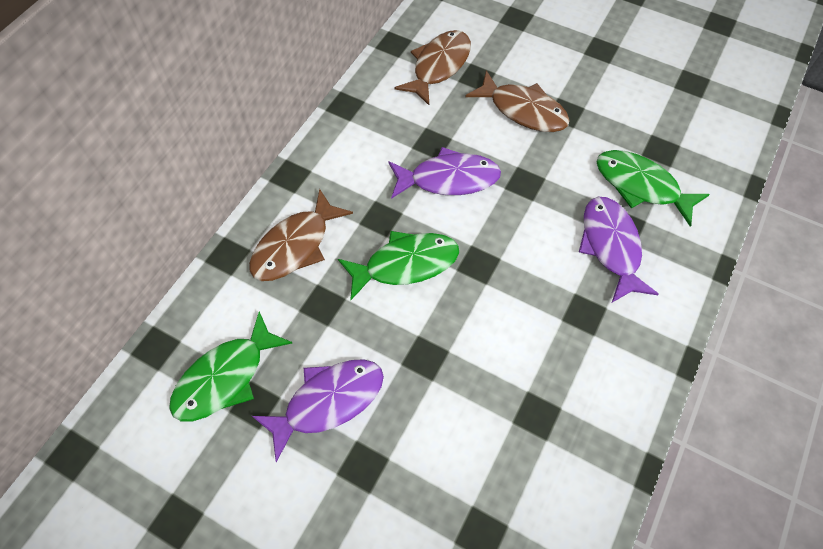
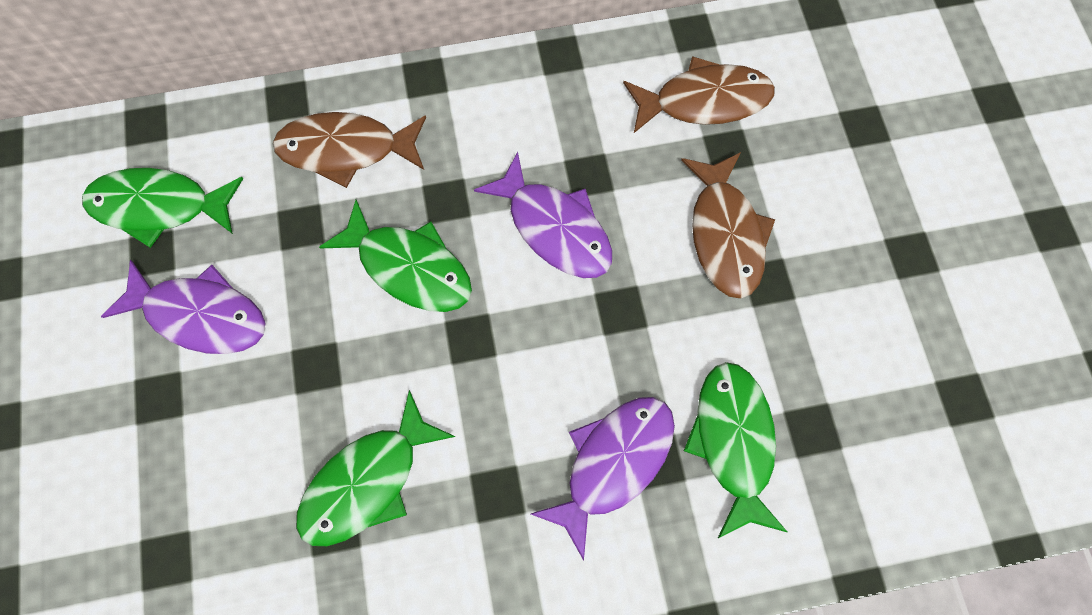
camera: 50 degrees right, 10 degrees up
(523, 376) = (367, 481): none -> green fish

